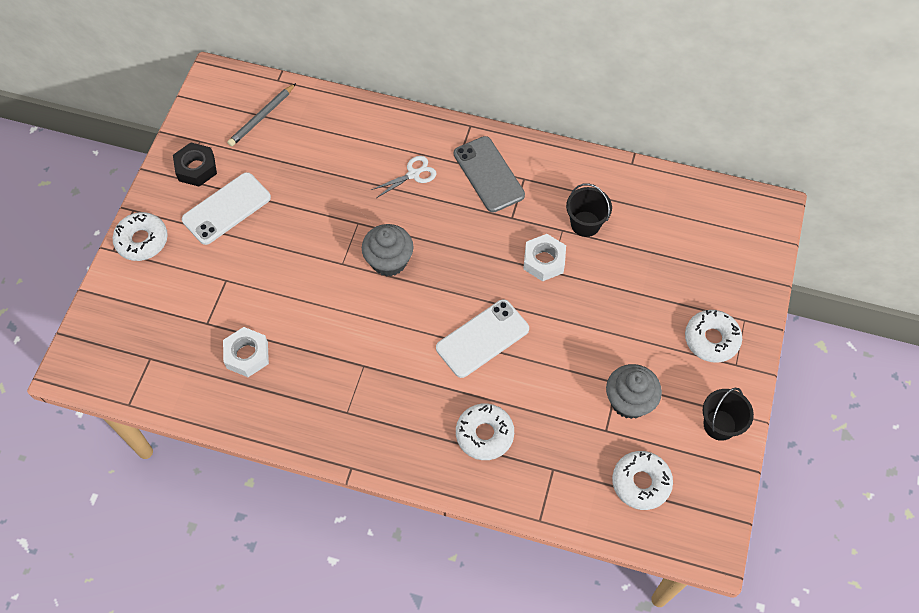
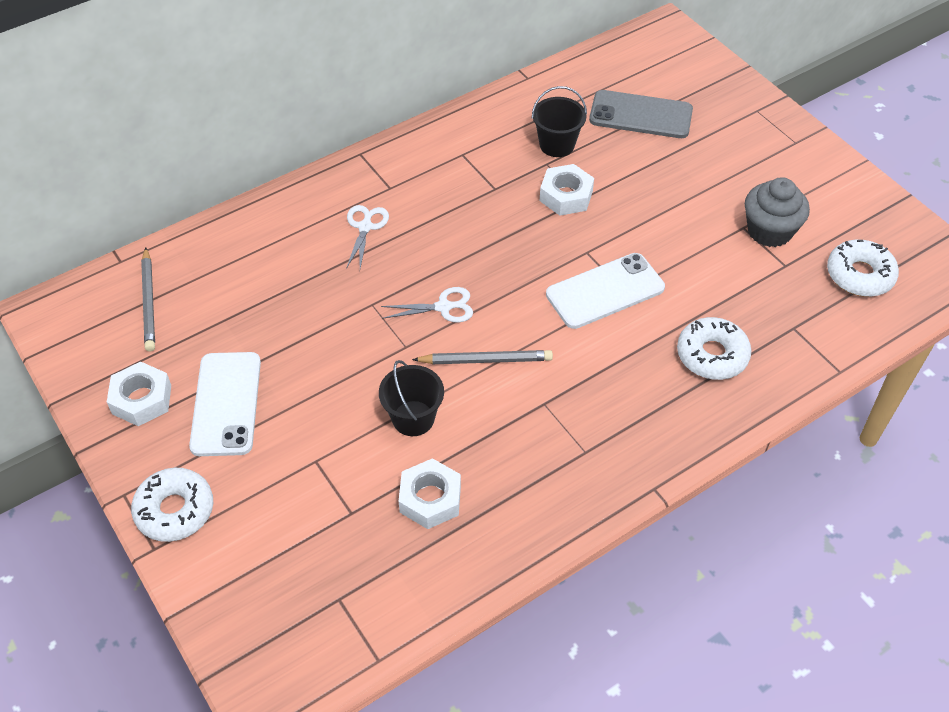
camera: 50 degrees left, 10 degrees down
(196, 168) = (141, 399): black nut -> white nut
(369, 312) = (486, 360): none -> grey pencil
(389, 261) = (443, 307): grey cupcake -> white scissors
(482, 338) = (605, 291): white phone -> white phone turned 60 degrees clockwise
(488, 174) = (429, 174): grey phone -> grey phone (640, 115)
(711, 339) = (757, 141): white donut -> none
(719, 425) = (845, 189): black bucket -> black bucket (413, 418)

